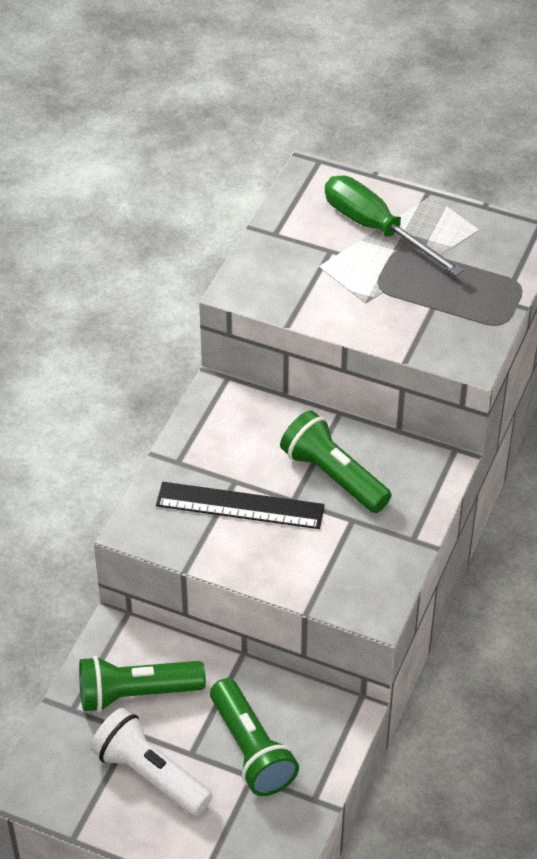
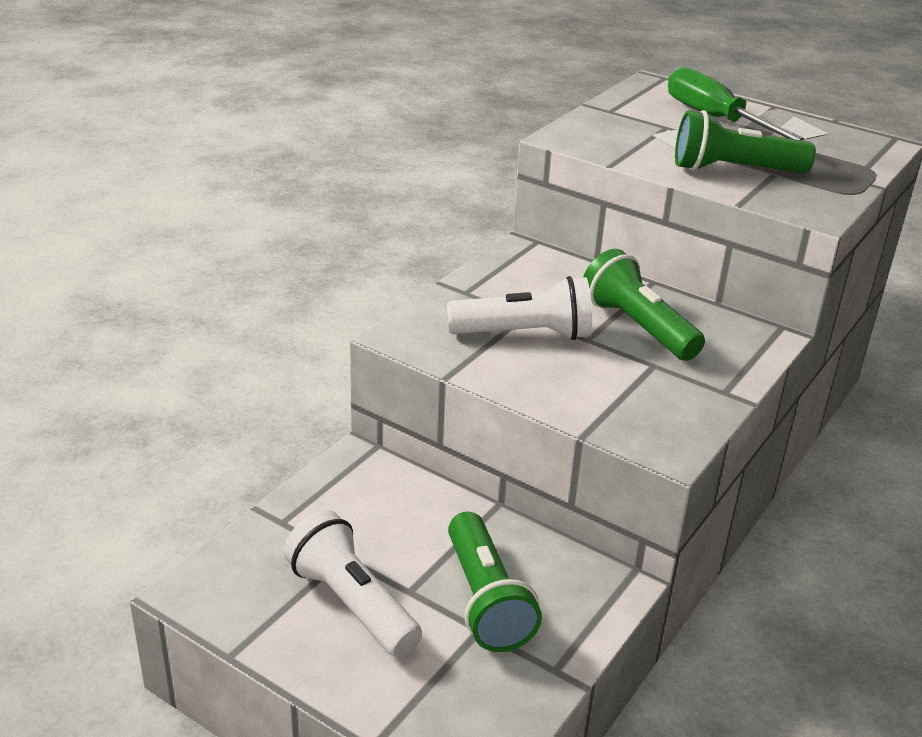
camera: 10 degrees right, 15 degrees down
(136, 693) = (362, 519): green flashlight -> green flashlight (733, 170)
(240, 506) = (525, 334): black ruler -> white flashlight

